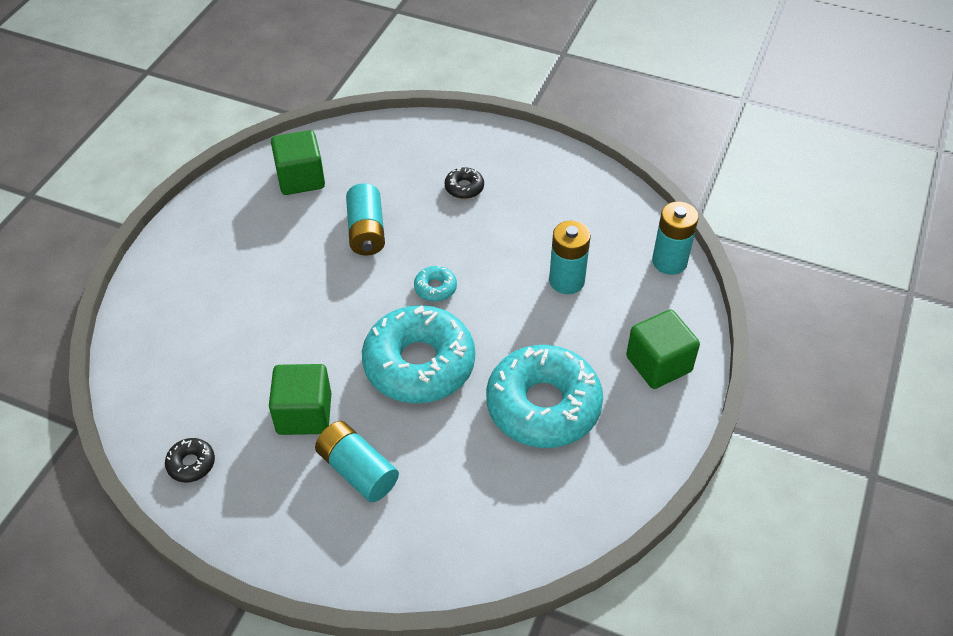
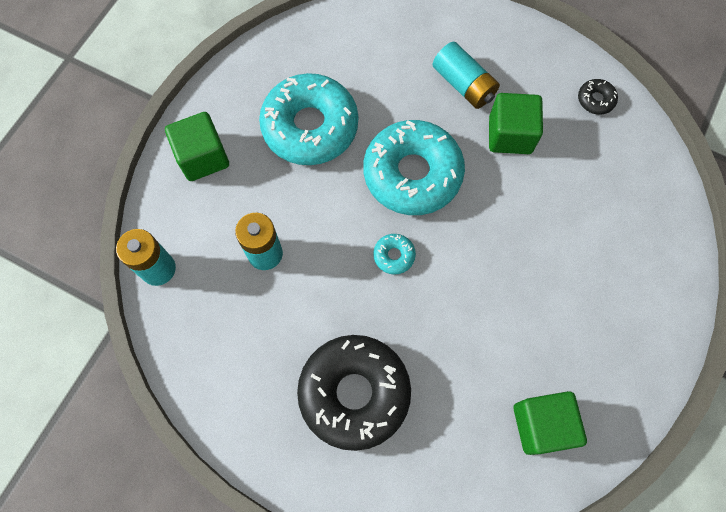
camera: 175 degrees left, 20 degrees up
(366, 231) = (463, 336): turquoise battery -> none
(464, 187) = (354, 393): black donut -> black donut, size x2.47

